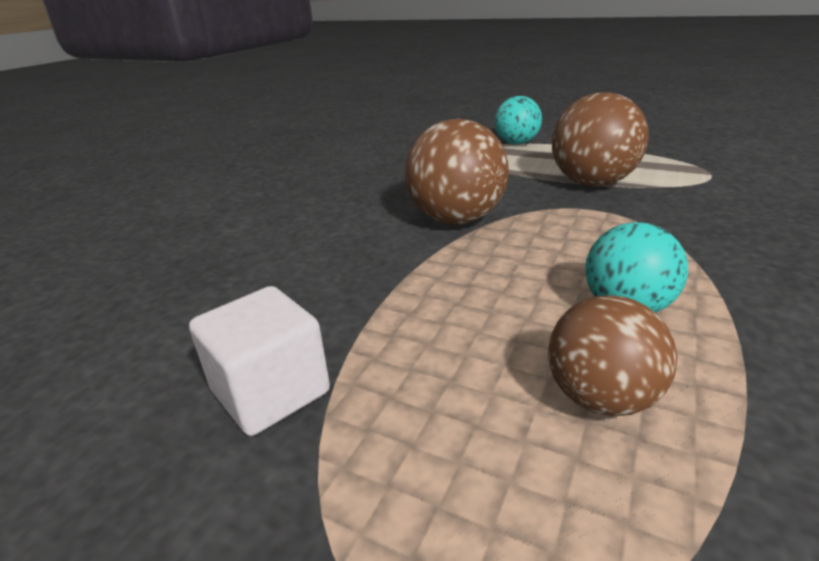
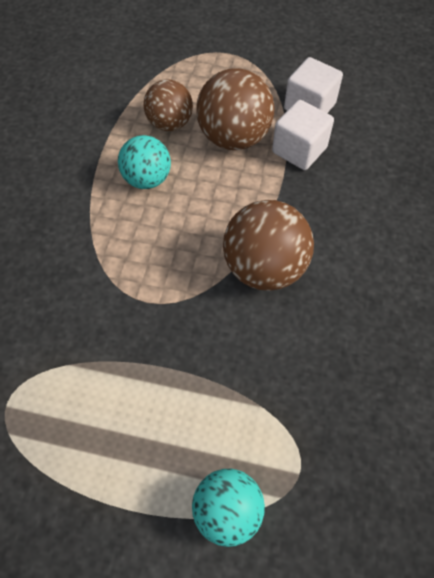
camera: 165 degrees right, 30 degrees up
(345, 319) = (299, 150): none -> white cube
(591, 183) = (139, 363): brown ball -> brown ball (234, 138)

